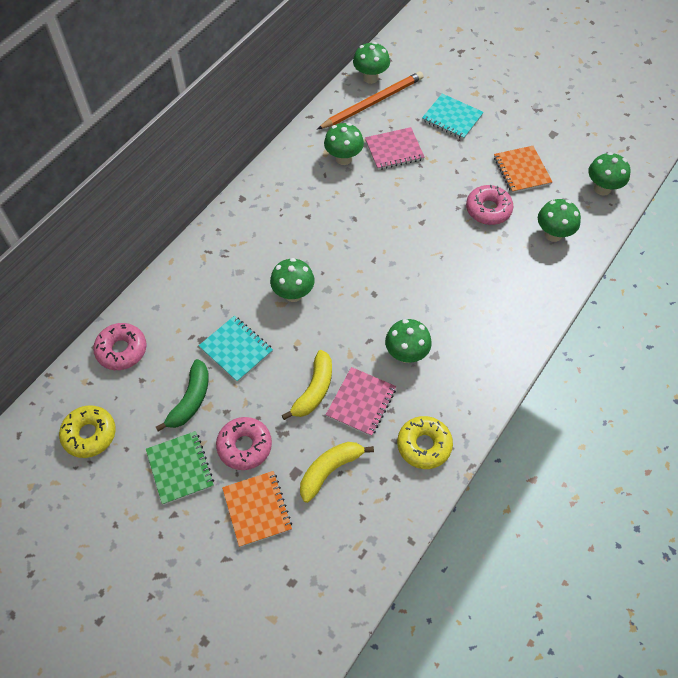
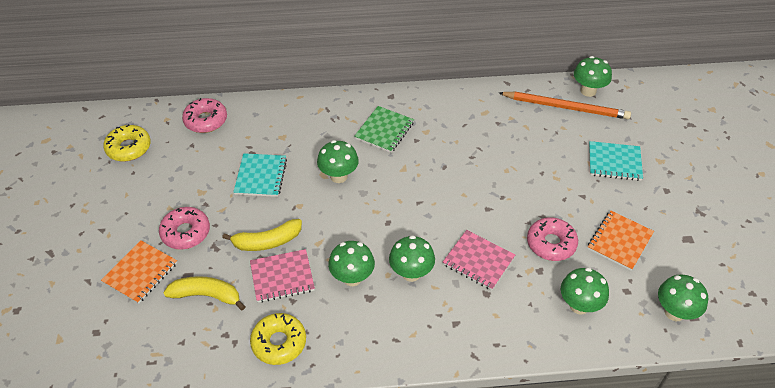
camera: 50 degrees right, 10 degrees down
(180, 468) = (140, 209): green notebook -> green notebook (384, 130)
(190, 400) = (198, 179): green banana -> none
(343, 158) = (492, 125): green mushroom -> green mushroom (411, 273)
(394, 150) = (536, 148): pink notebook -> pink notebook (478, 261)
(452, 118) = (614, 162): turquoise notebook -> turquoise notebook turned 75 degrees counterclockwise

